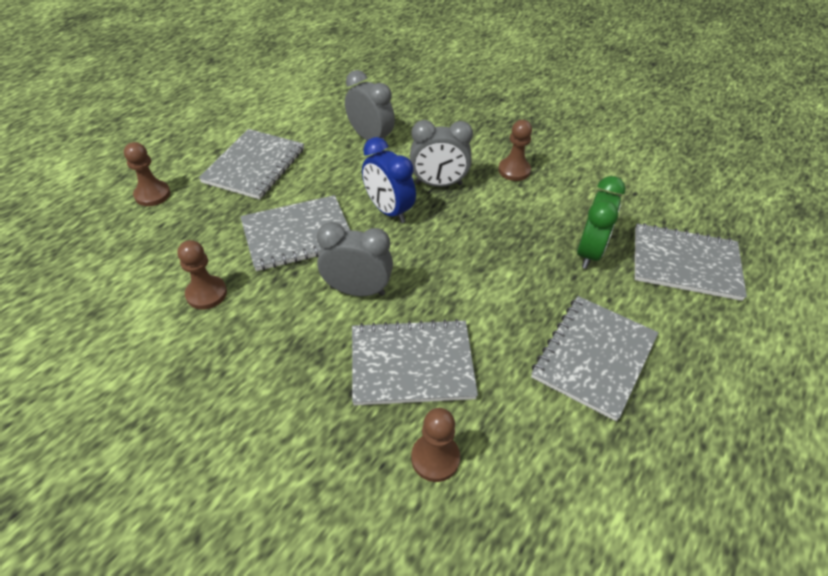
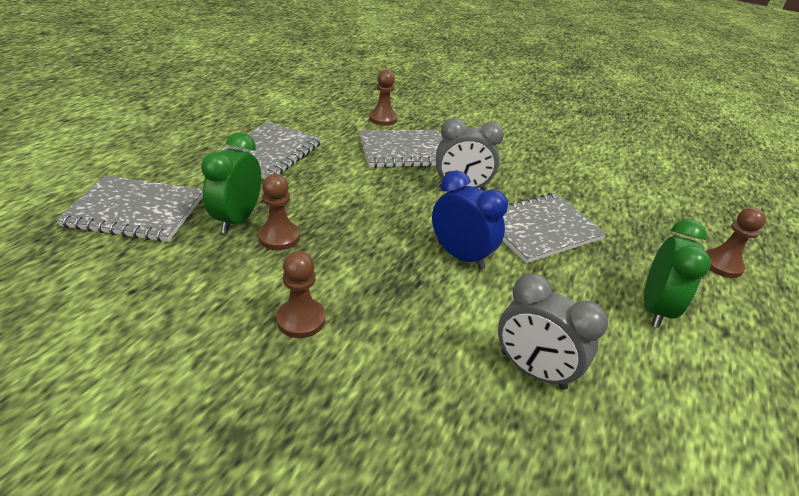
camera: 170 degrees right, 10 degrees down
(206, 294) = (578, 186): brown pawn -> brown pawn (279, 237)
(254, 166) = (654, 308): grey notebook -> green clock
(438, 184) = (408, 292): grey clock -> none

